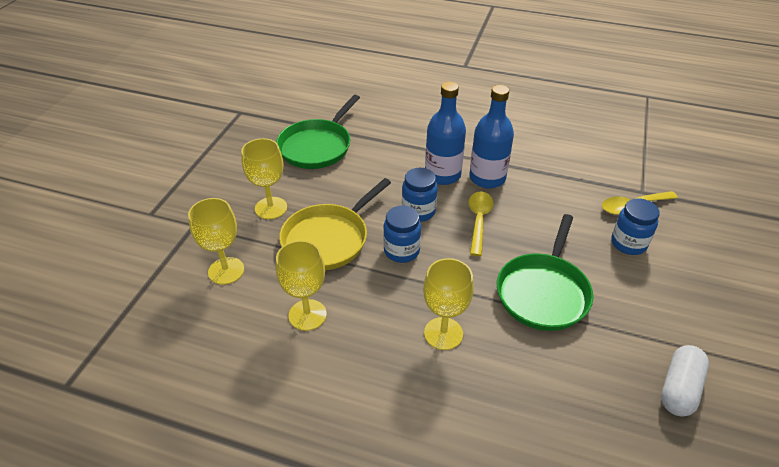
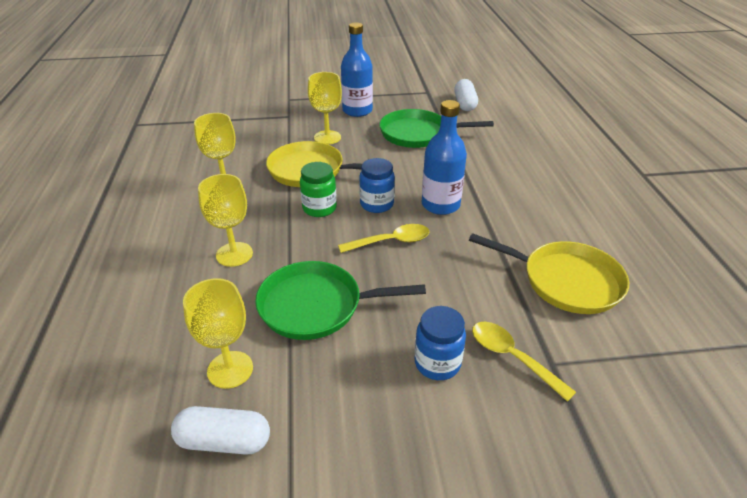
camera: 65 degrees right, 5 degrees down
(226, 271) = (251, 141): yellow goblet -> yellow goblet (230, 369)
(286, 100) = (465, 104): none -> white capsule
(401, 251) = (319, 208): blue jar -> green jar
(487, 178) = (460, 233): blue bottle -> blue bottle (357, 111)
(567, 152) = (566, 281): none -> yellow pan

